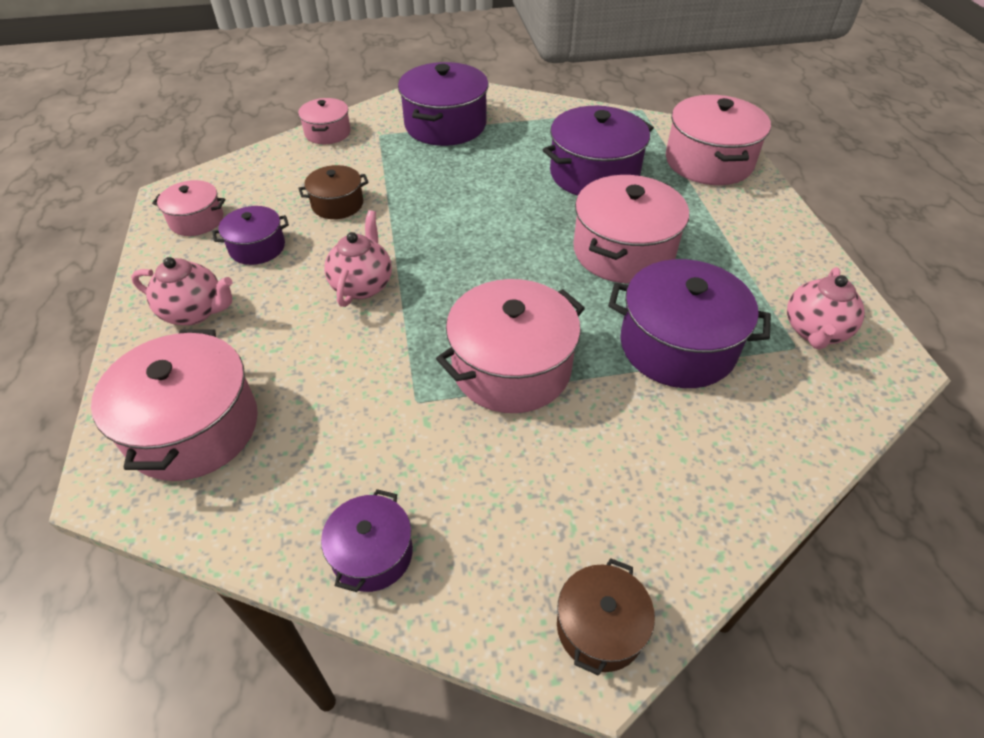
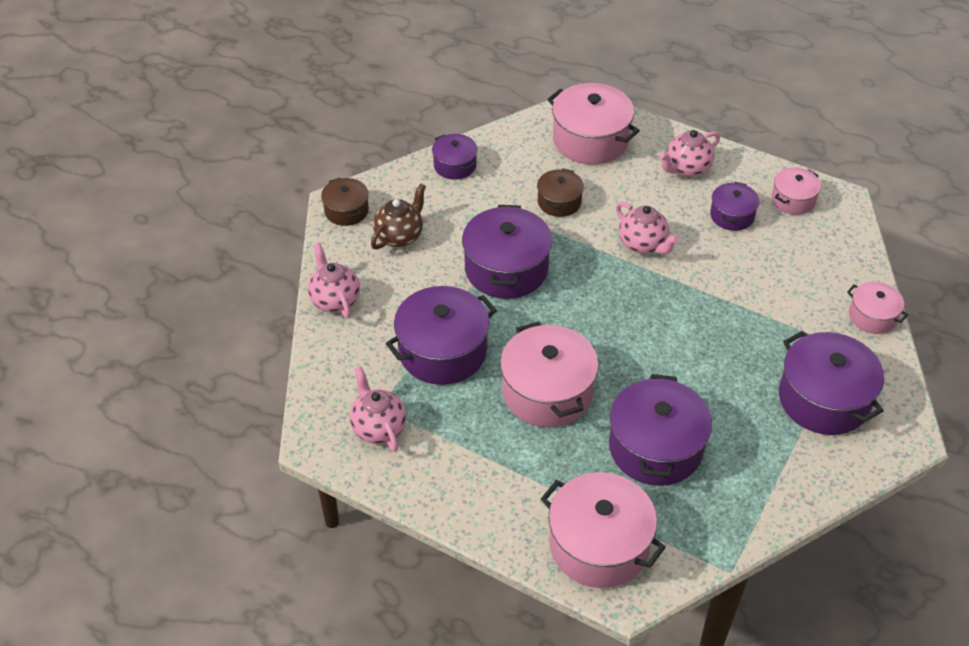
camera: 130 degrees right, 0 degrees up
(337, 204) = (751, 274): brown pot -> brown pot (559, 202)
(511, 368) = (506, 269): pink pot -> purple pot
(573, 512) = (399, 236): none -> brown teapot
(746, 496) = (335, 300): none -> pink teapot

